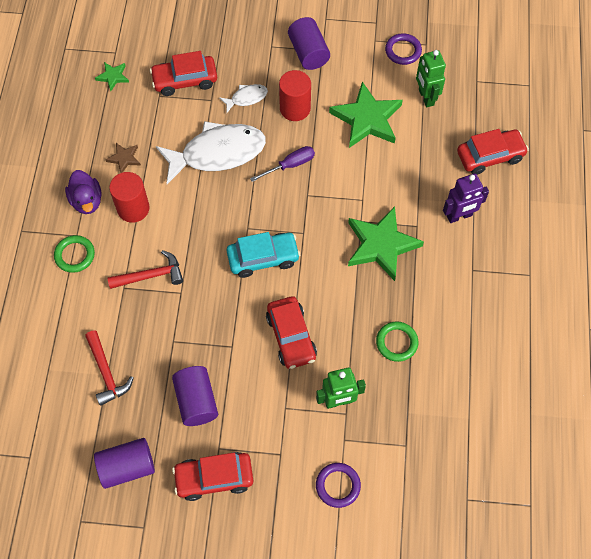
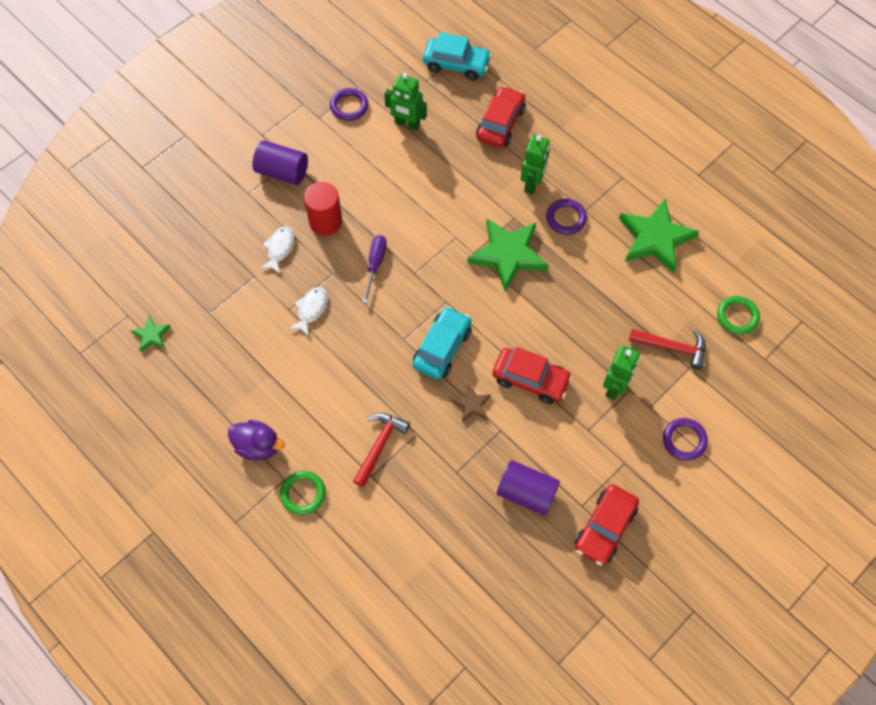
camera: 50 degrees left, 0 degrees up
(106, 372) = (439, 547): red hammer -> red hammer (672, 348)
(124, 158) = (245, 385): brown star -> brown star (471, 405)
(127, 467) = (540, 590): purple cylinder -> none
(133, 208) = (301, 413): red cylinder -> none
(185, 80) = (214, 282): red car -> none
(217, 153) = (311, 309): white fish -> white fish, size x0.46
(367, 119) = (386, 178): green star -> green star (655, 238)
(396, 342) = (600, 308): green ring -> green ring (737, 317)
(452, 261) = (566, 218): none -> purple ring
(459, 216) = (532, 183): purple robot -> green robot
(511, 89) = (456, 64): none -> turquoise car

